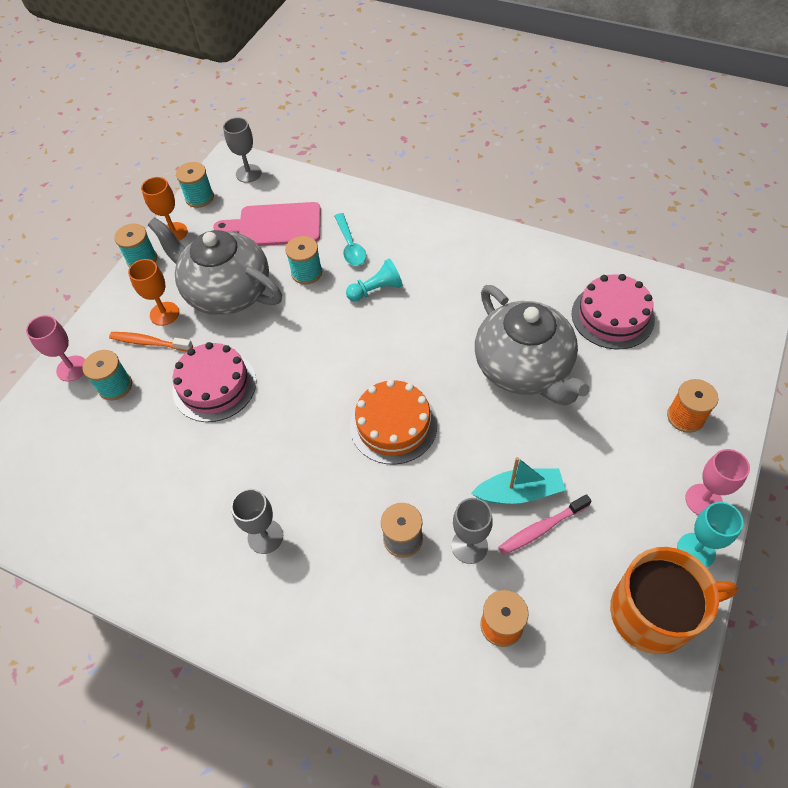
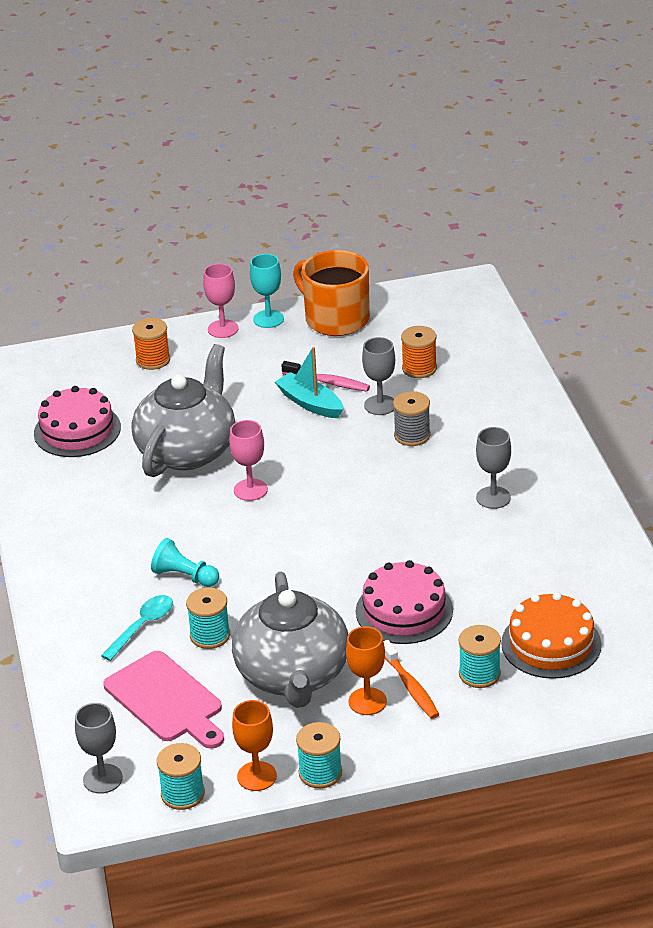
camera: 130 degrees left, 20 degrees down
(72, 368) = (498, 719): pink goblet -> pink goblet (250, 490)
(393, 425) = (322, 489): orange cake -> orange cake (551, 644)

